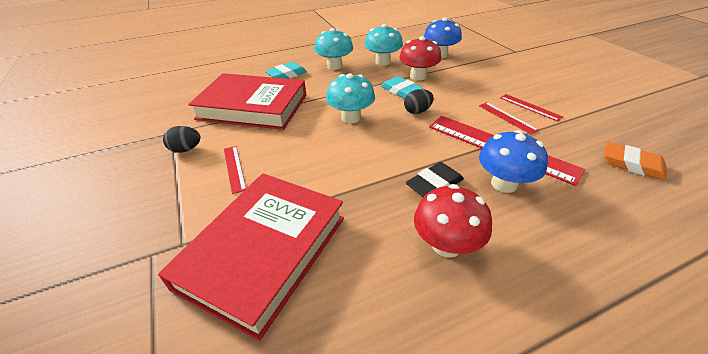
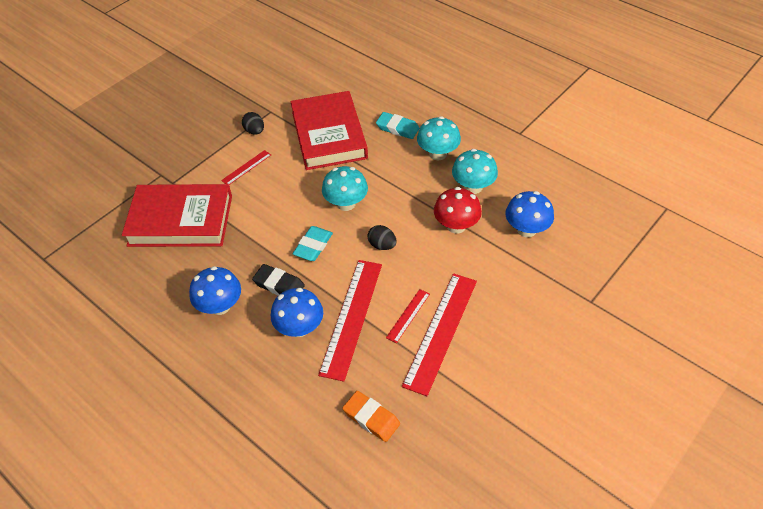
camera: 65 degrees right, 10 degrees up
(401, 91) = (415, 222): turquoise eraser -> turquoise eraser (313, 246)
(446, 245) = (220, 306): red mushroom -> blue mushroom
(530, 107) = (441, 332): red ruler -> red ruler, size x2.10
(632, 164) = (371, 418): orange eraser -> orange eraser turned 60 degrees counterclockwise

